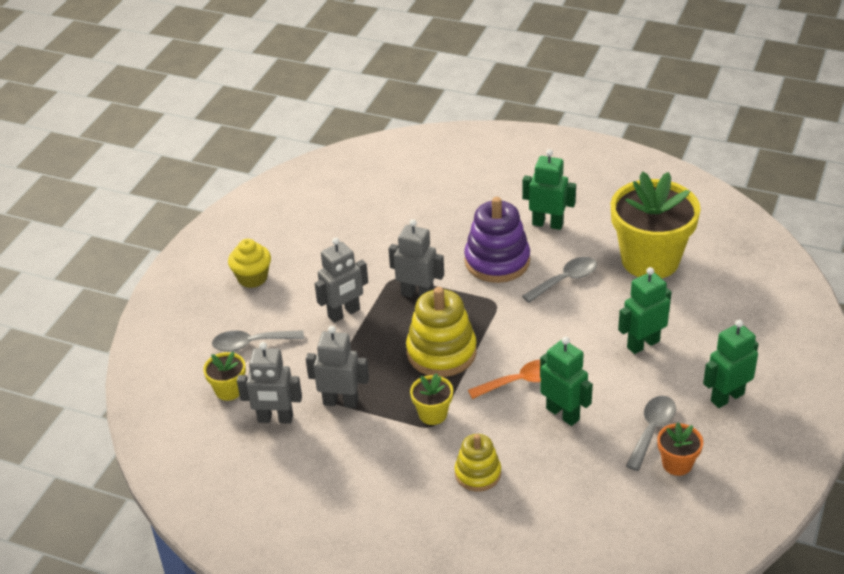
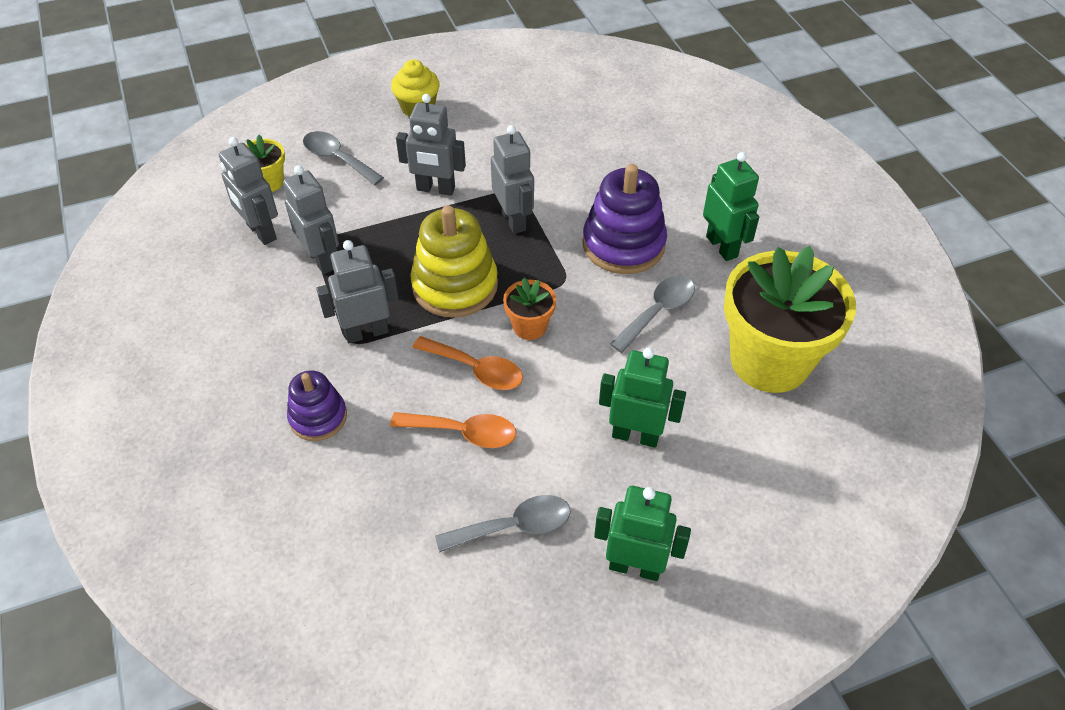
camera: 45 degrees right, 10 degrees up
(433, 414) = (366, 332): yellow flower pot -> grey robot
(478, 473) = (318, 417): yellow stacking toy -> purple stacking toy
(563, 414) = (464, 432): green robot -> orange spoon
(565, 280) = (658, 311): grey spoon -> grey spoon turned 60 degrees counterclockwise
(677, 464) = (484, 583): orange flower pot -> orange flower pot (529, 326)

